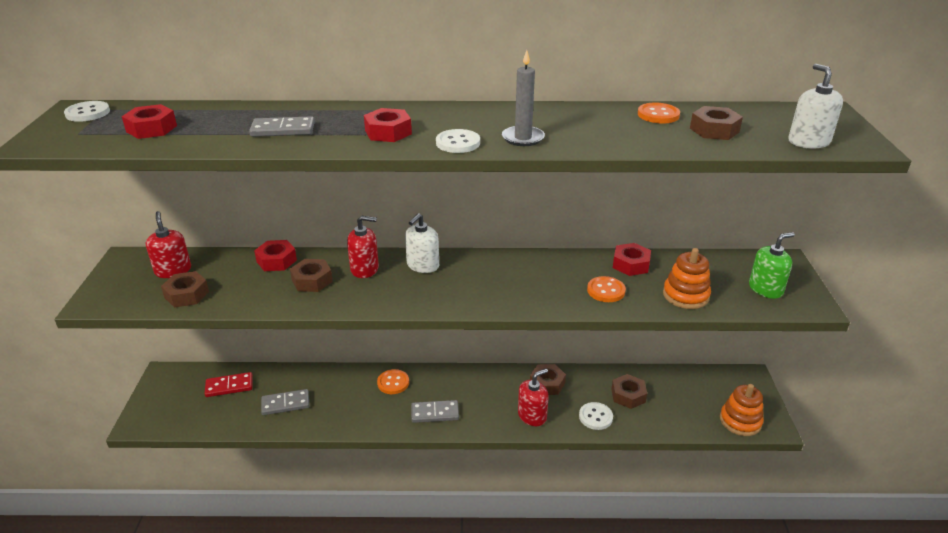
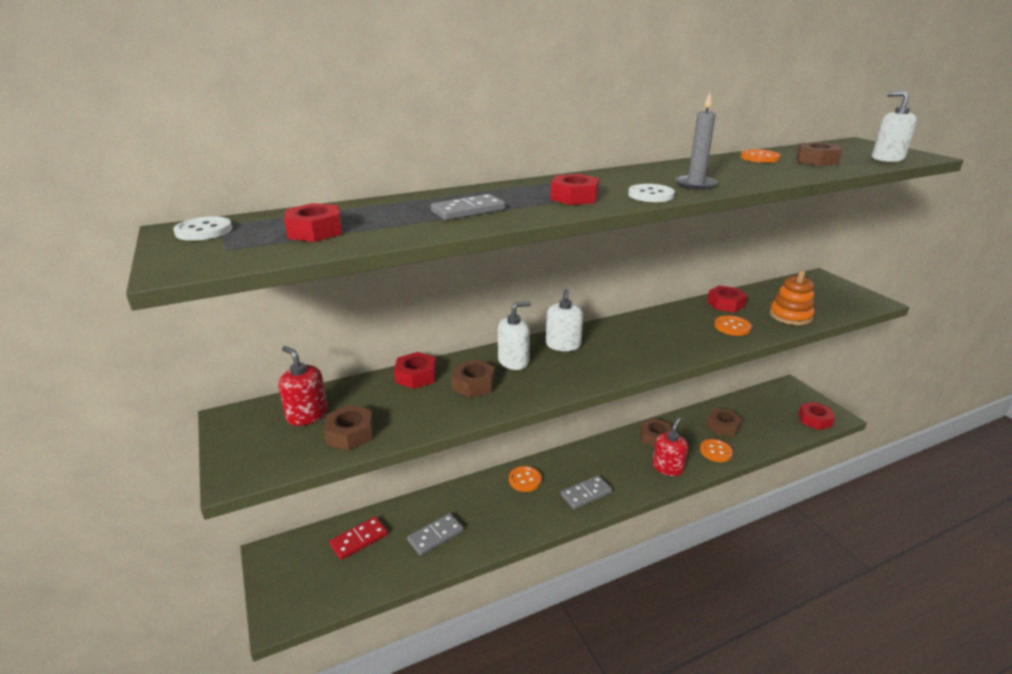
camera: 25 degrees left, 5 degrees down
(364, 269) = (513, 361): red soap dispenser -> white soap dispenser
(595, 417) = (715, 451): white button -> orange button
(740, 421) = (814, 420): orange stacking toy -> red nut
(765, 289) = (834, 298): green soap dispenser -> none

